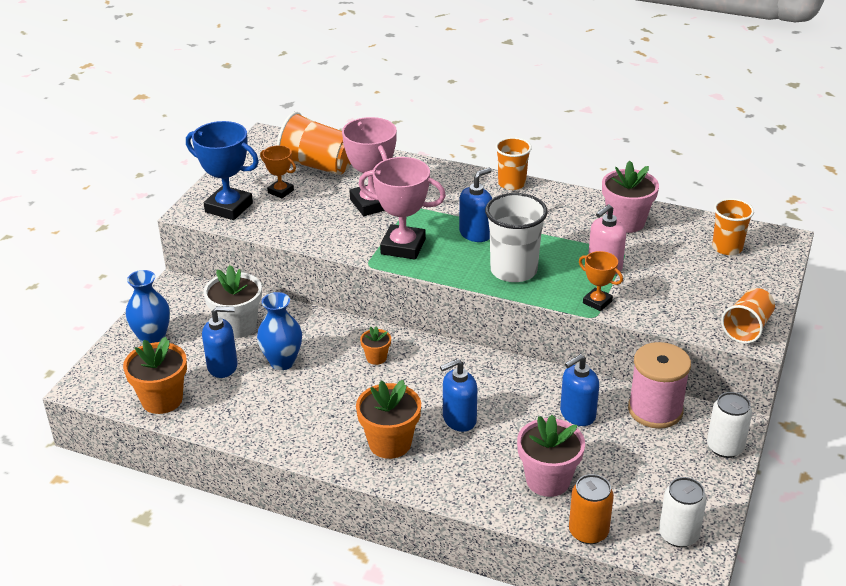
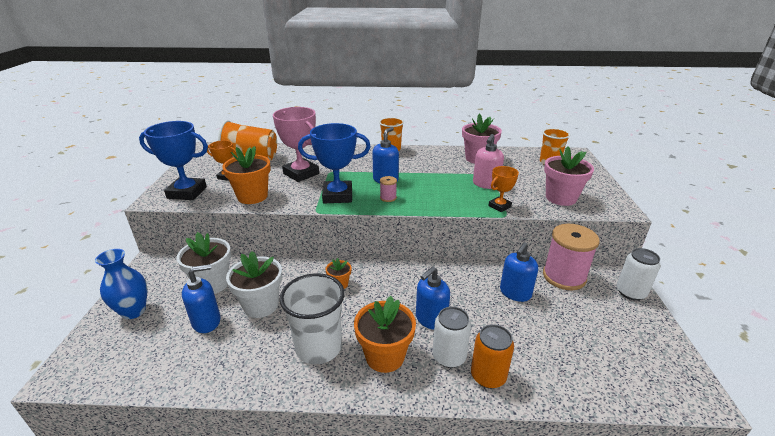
camera: 20 degrees left, 5 degrees down
(162, 400) = (150, 369): orange flower pot -> orange flower pot (252, 196)
(282, 362) = (261, 305): blue vase -> white flower pot
(403, 247) = (337, 196): pink trophy -> blue trophy
(463, 262) = (388, 198): none -> pink spool
(513, 270) = (427, 197): white cup -> white cup (318, 347)
(548, 480) = (533, 355): pink flower pot -> pink flower pot (561, 198)
(588, 532) = (599, 396): orange can -> orange can (488, 376)
(597, 302) = (499, 206): orange trophy -> orange trophy turned 60 degrees counterclockwise
(678, 535) = (666, 376): white can -> white can (449, 357)
(747, 328) = (608, 204): orange cup -> none

